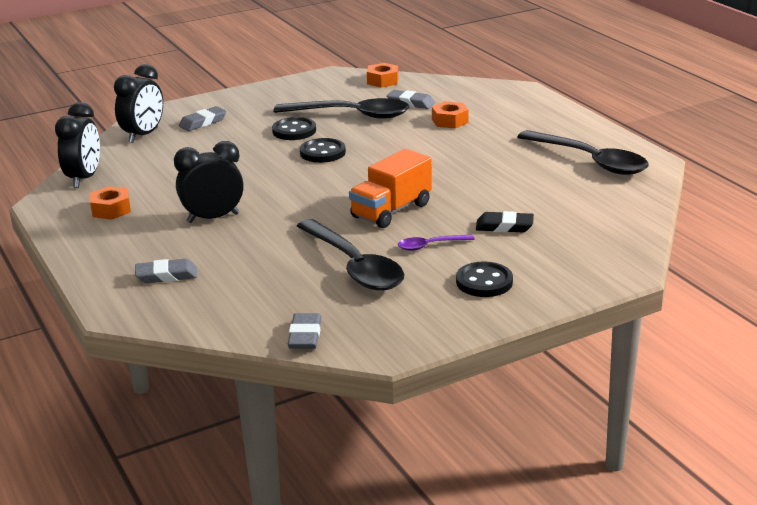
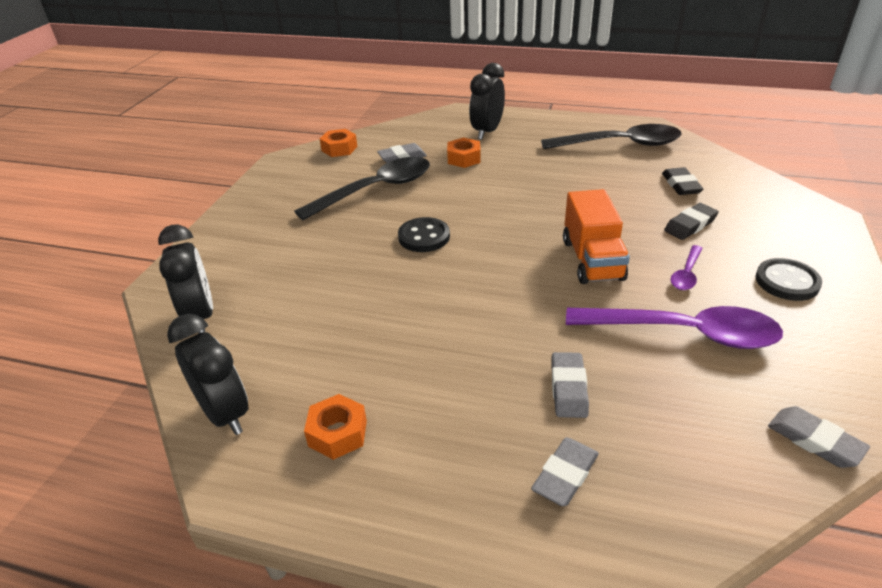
camera: 45 degrees left, 10 degrees up
(203, 122) = (243, 266): grey eraser -> grey eraser (568, 388)
(213, 218) = (466, 367): black clock -> black clock (487, 132)
(294, 131) = (355, 229): black button -> none
(354, 266) = (683, 333): black spoon -> purple spoon
(564, 204) = (681, 185): none -> black eraser

